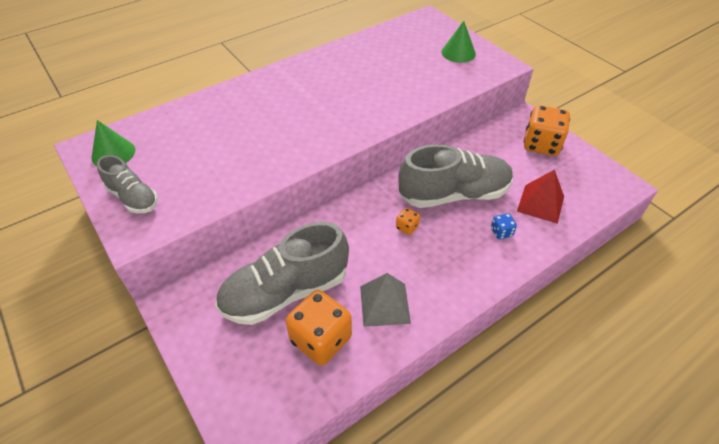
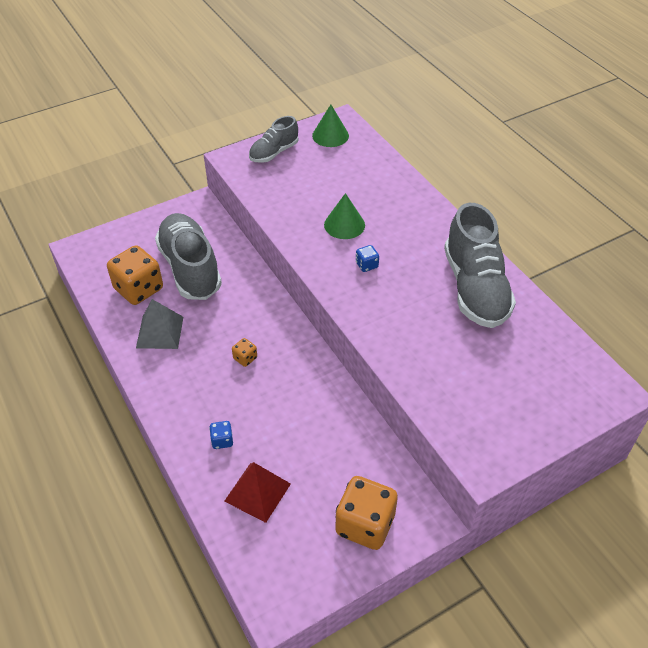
camera: 95 degrees right, 0 degrees up
(320, 120) = (366, 265): none -> blue dice
(454, 194) = (285, 406): grey shoe -> grey shoe (475, 288)
(458, 53) = (512, 414): green cone -> green cone (344, 225)

